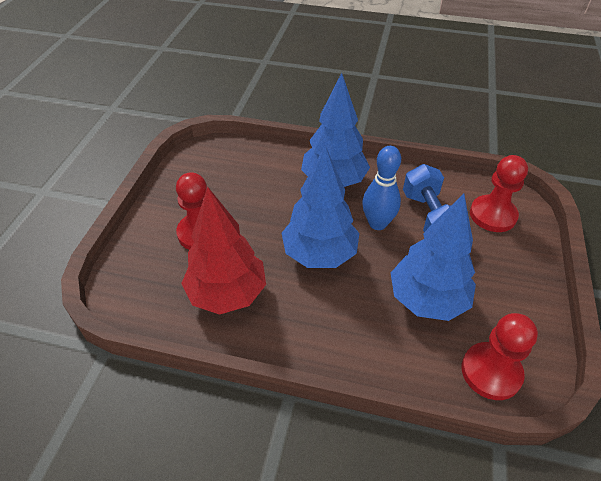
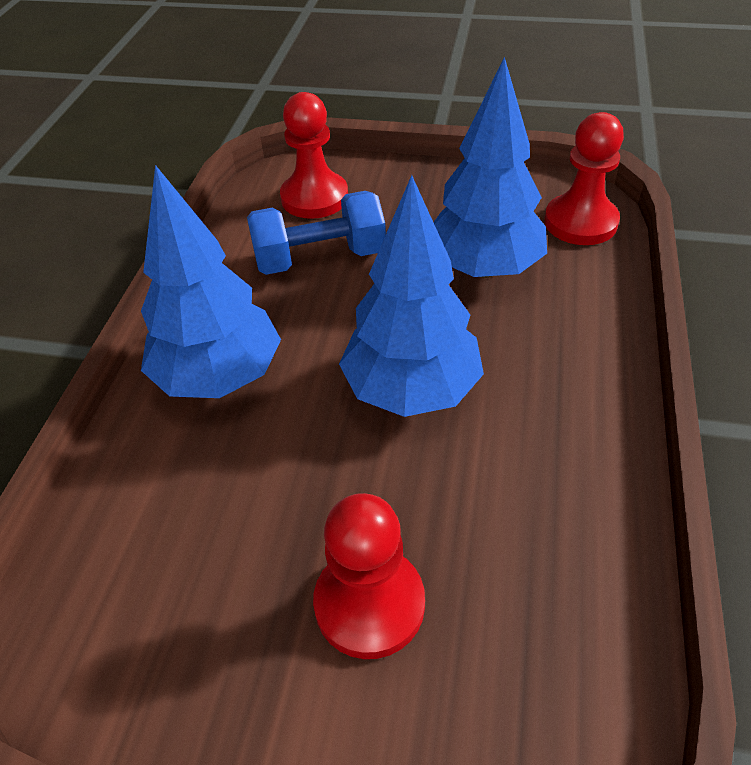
camera: 90 degrees left, 0 degrees up
(227, 294) = (527, 524): red tree -> none
(377, 223) = (334, 316): blue bowling pin -> none

